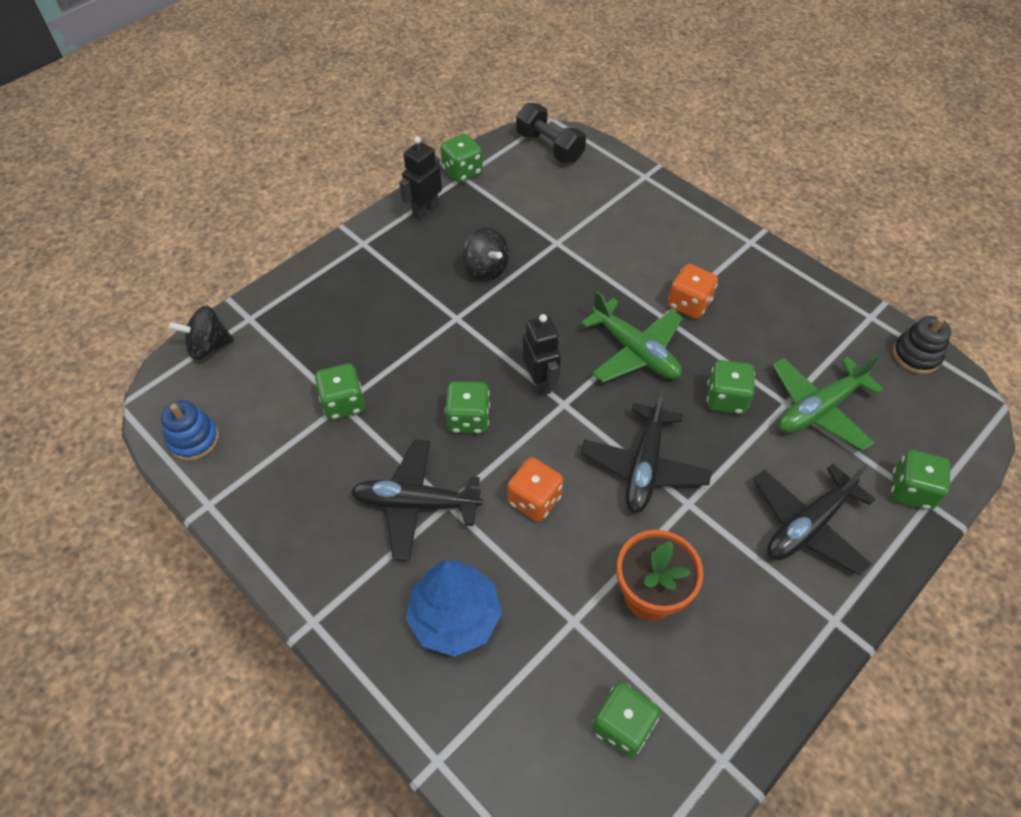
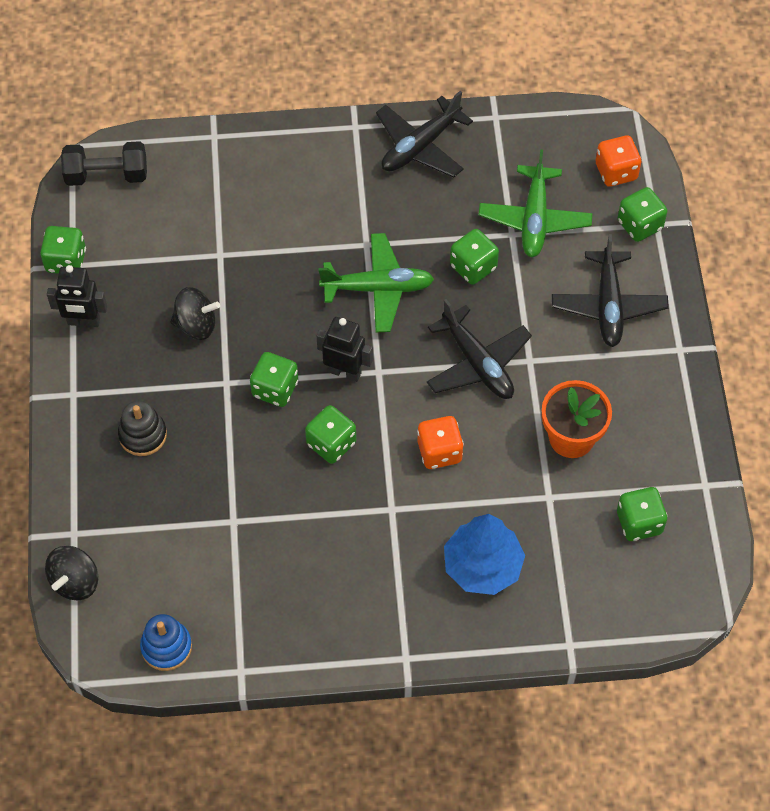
camera: 50 degrees left, 5 degrees up
(343, 403) = (233, 519): green dice -> green dice (275, 389)
(416, 504) = (372, 529): black plane -> black plane (420, 146)
(425, 210) = (83, 321): black robot -> black robot turned 75 degrees counterclockwise
(689, 304) = (371, 218): orange dice -> orange dice (616, 172)
(916, 355) = (551, 122): black stacking toy -> black stacking toy (143, 435)

